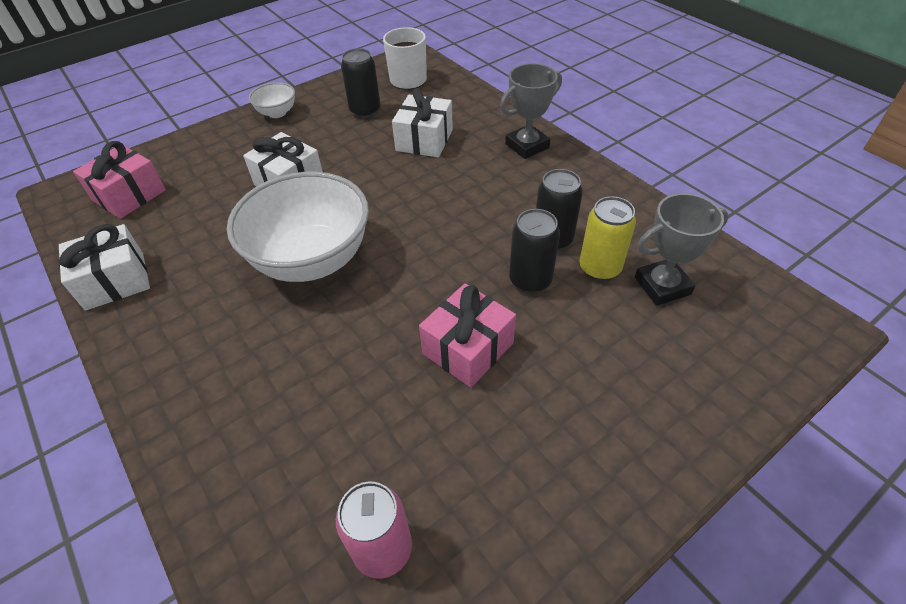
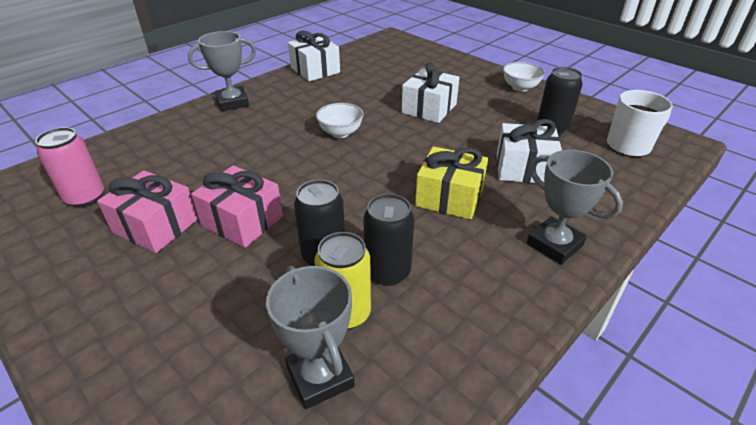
camera: 80 degrees right, 10 degrees down
(129, 195) = (395, 56): pink gift -> pink gift (156, 226)
(167, 382) = (232, 102): none -> grey trophy
(312, 260) = (340, 133): white bowl -> white bowl, size x0.45
(457, 190) = (449, 197): none -> yellow gift

